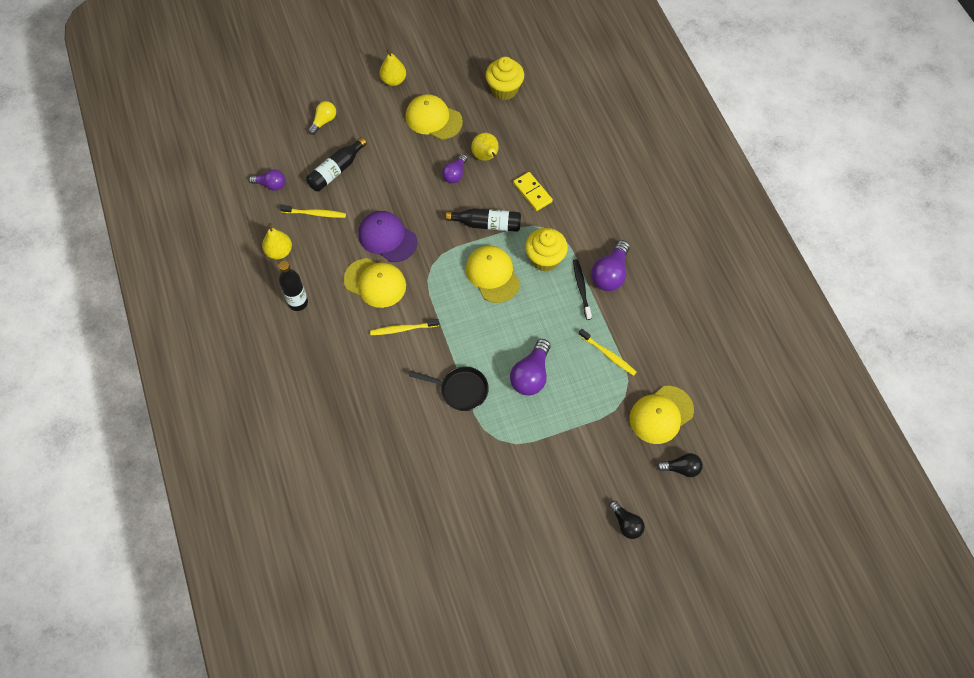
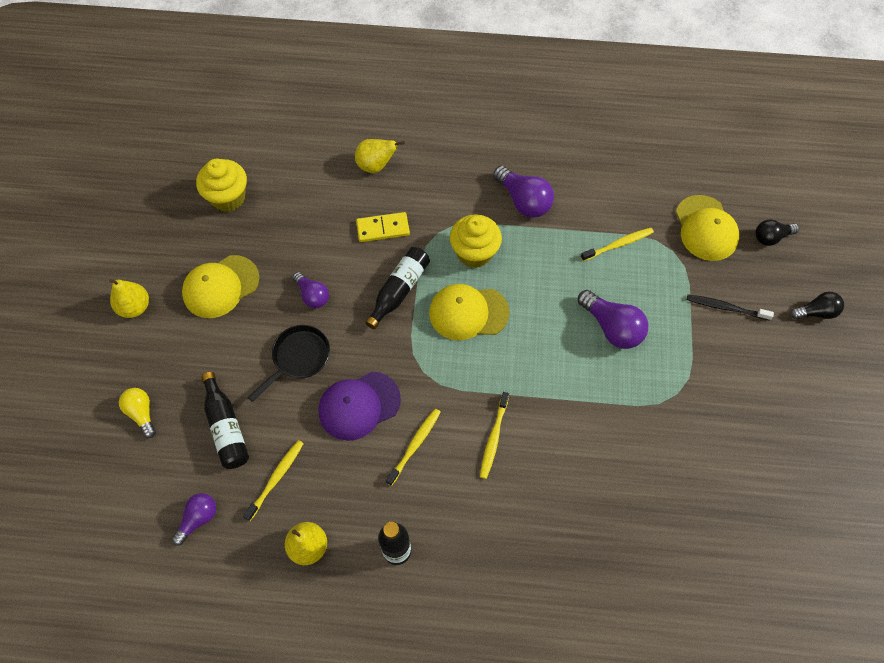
camera: 65 degrees left, 0 degrees up
(375, 283) = (415, 445): yellow cap -> yellow toothbrush
(460, 390) = (601, 407): black pan -> black pan (298, 358)
(486, 157) = (308, 254): yellow pear -> yellow pear (376, 166)
(581, 288) = (527, 234): black toothbrush -> black toothbrush (725, 307)
(681, 468) = (771, 237): black light bulb -> black light bulb turned 135 degrees counterclockwise

